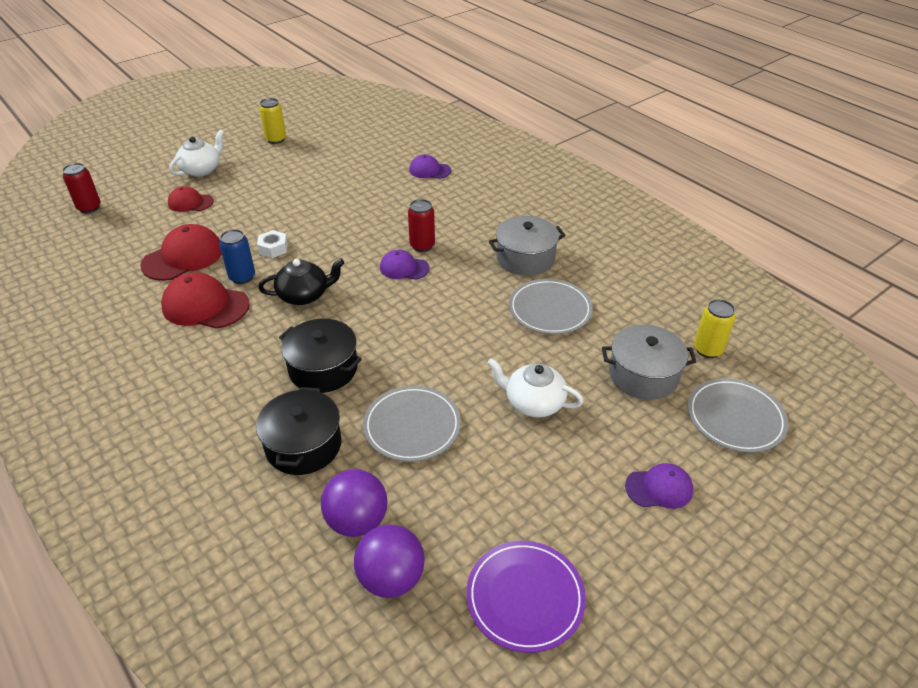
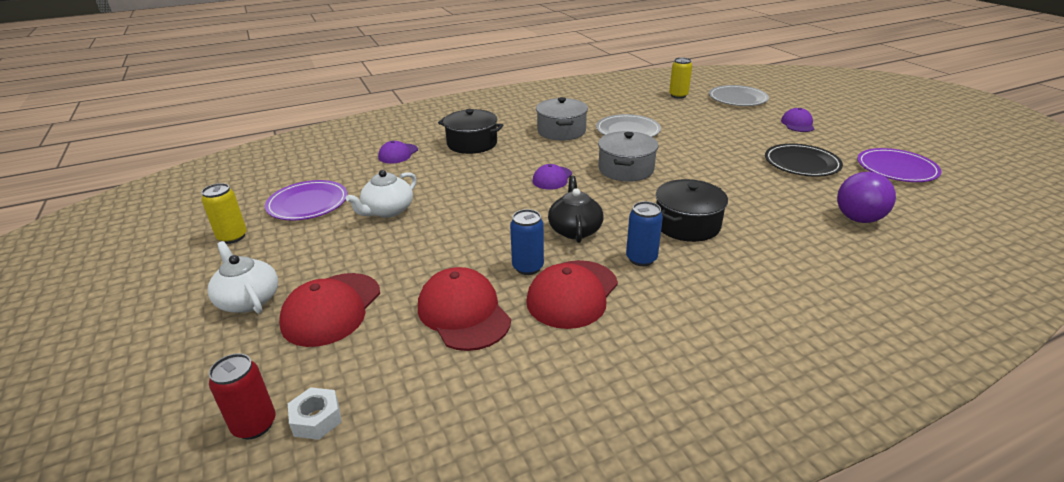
camera: 75 degrees left, 10 degrees down
(190, 202) = (331, 309): red cap -> red cap, size x1.67
(258, 340) = (641, 259): none -> blue can
(273, 248) = (482, 245): white nut -> white nut (316, 419)
(303, 445) = (784, 238): black pot -> black pot (472, 143)
(328, 153) = (308, 203): none -> purple plate
(391, 578) = (904, 209): purple ball -> none
(412, 426) = (755, 190): grey plate -> none
(422, 246) = (522, 167): red can -> none
(506, 479) = (801, 163): none -> black plate
(533, 402) = (727, 147): white teapot -> white teapot (387, 211)
(643, 375) = (700, 114): grey pot -> grey pot (626, 169)

